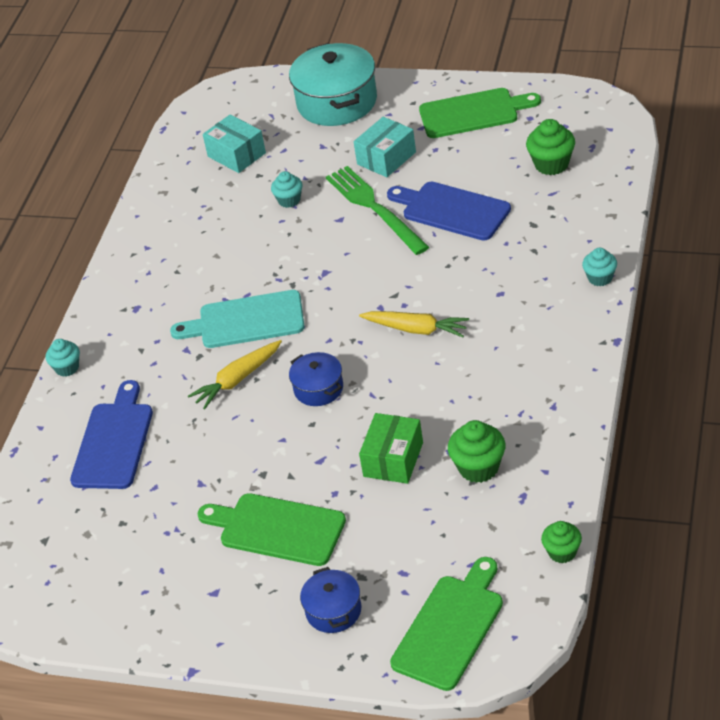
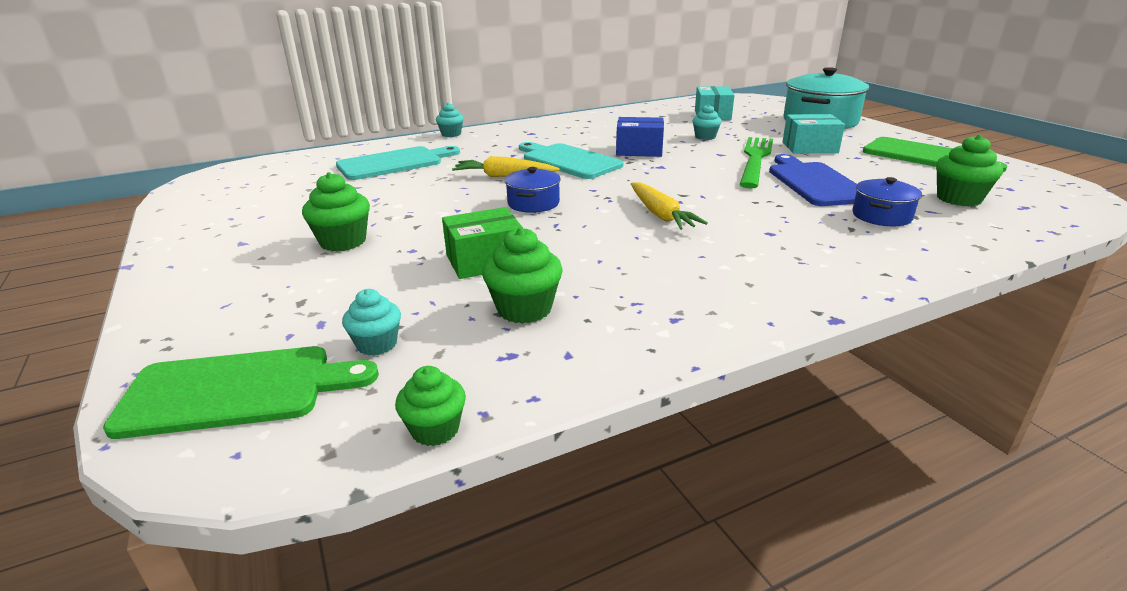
camera: 45 degrees right, 15 degrees down
(114, 441) = (394, 163): blue cutting board -> turquoise cutting board
(272, 262) = (639, 150): none -> blue box
(277, 529) = (343, 242): green cutting board -> green cupcake
(333, 610) = (239, 304): blue pot -> blue pot (881, 216)
(600, 278) = (894, 273): turquoise cupcake -> turquoise cupcake (377, 344)

